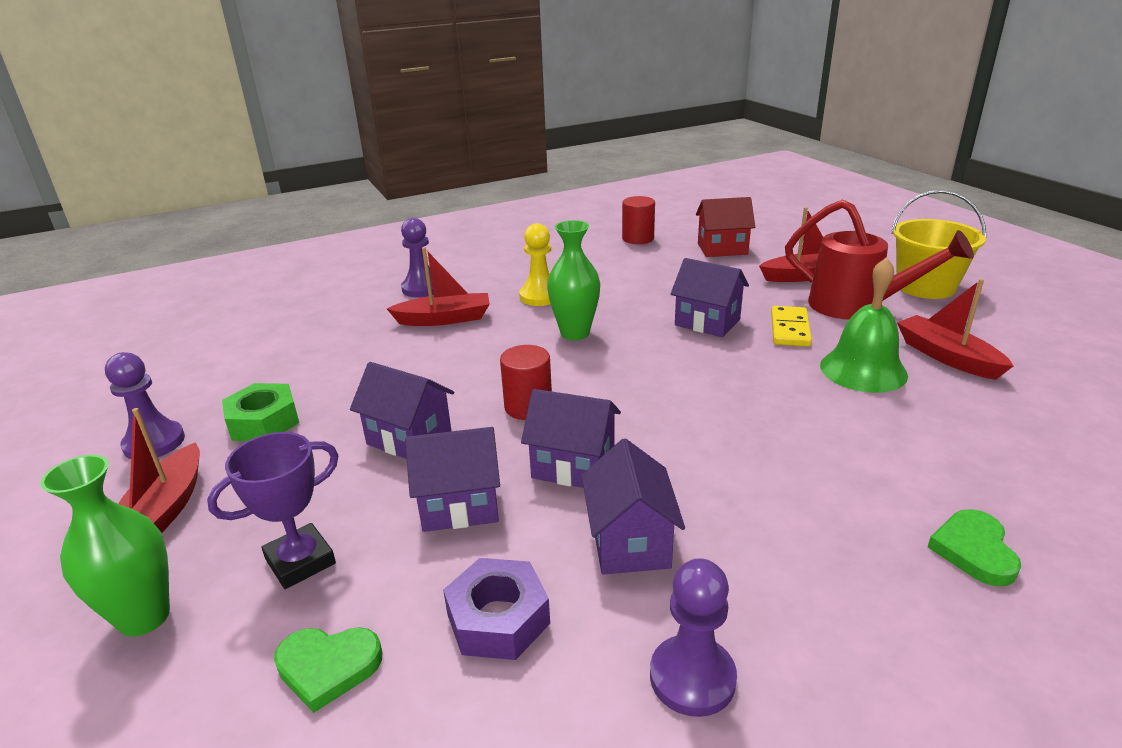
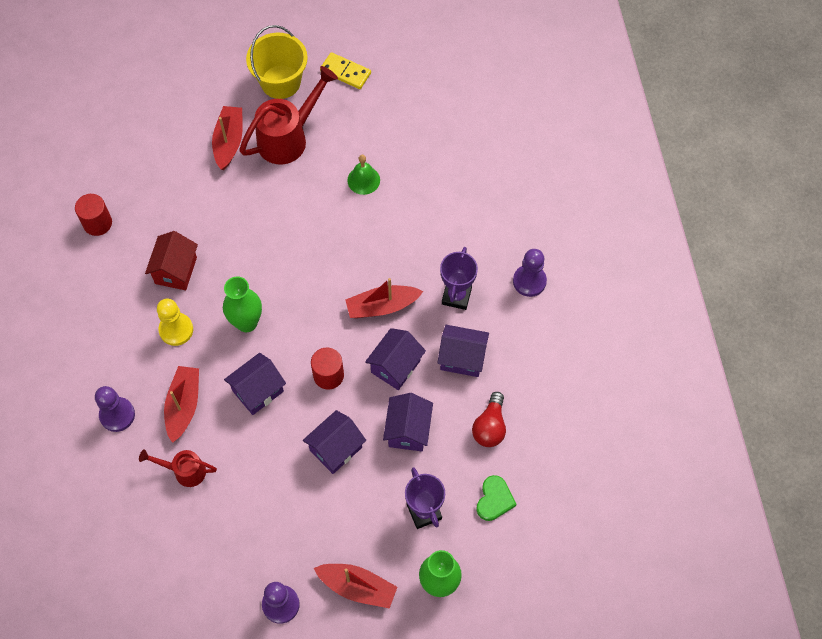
camera: 75 degrees left, 35 degrees up
(264, 422) = (282, 536): green nut -> none
(358, 336) = (184, 471): none -> red watering can
(498, 619) = (490, 427): purple nut -> red light bulb
(692, 677) = (541, 361): purple pawn -> purple pawn (529, 281)
(707, 322) = (269, 235): purple house -> purple house (258, 391)
(722, 249) = (152, 171): red house -> red house (176, 270)
(750, 506) = (456, 296): none -> purple trophy
(789, 329) = (300, 192): yellow domino -> yellow domino (345, 72)
(863, 370) = (363, 180): green bell -> green bell, size x0.63
(947, 357) = (368, 129): red boat -> red boat (382, 306)
(974, 550) = (513, 223): green heart -> none

